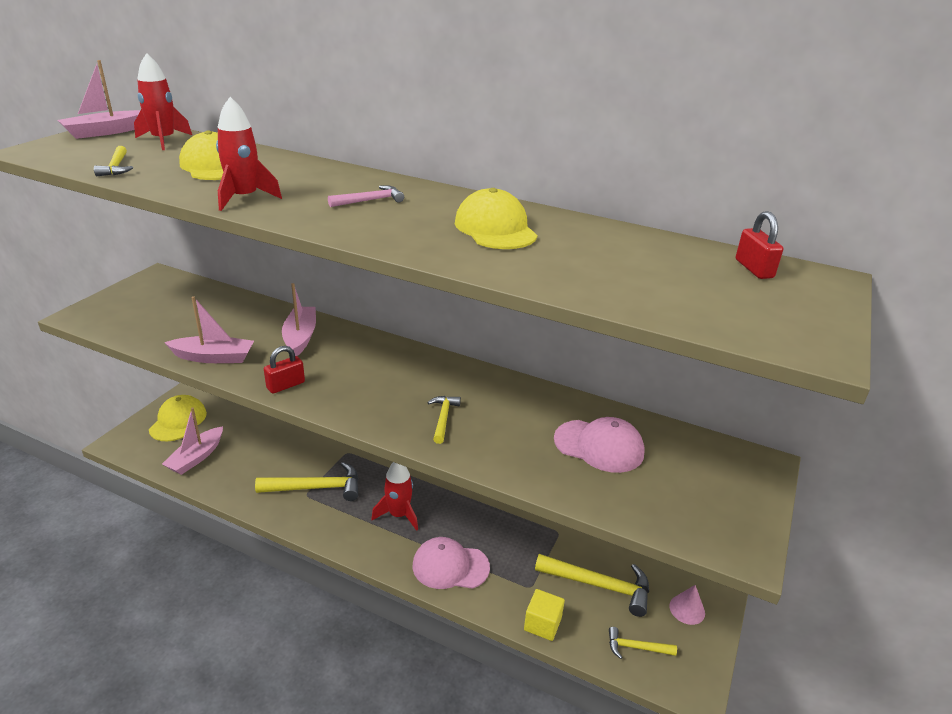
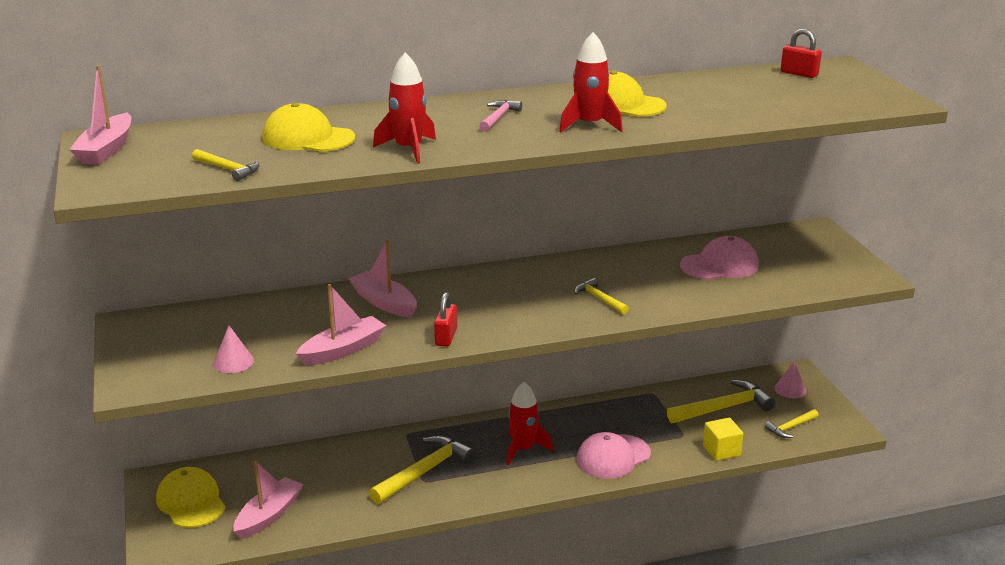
camera: 40 degrees left, 5 degrees down
(149, 330) = (233, 362): none -> pink cone
(164, 140) = (191, 136): red rocket -> red rocket (589, 125)
(196, 457) = (268, 515): pink boat -> pink boat turned 135 degrees counterclockwise

